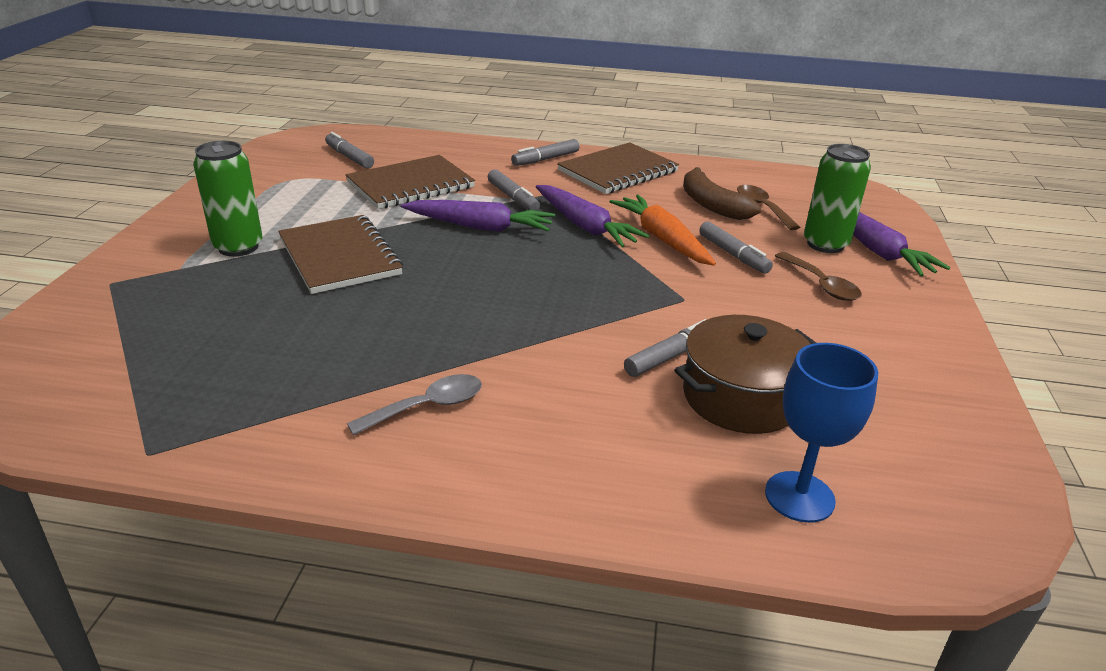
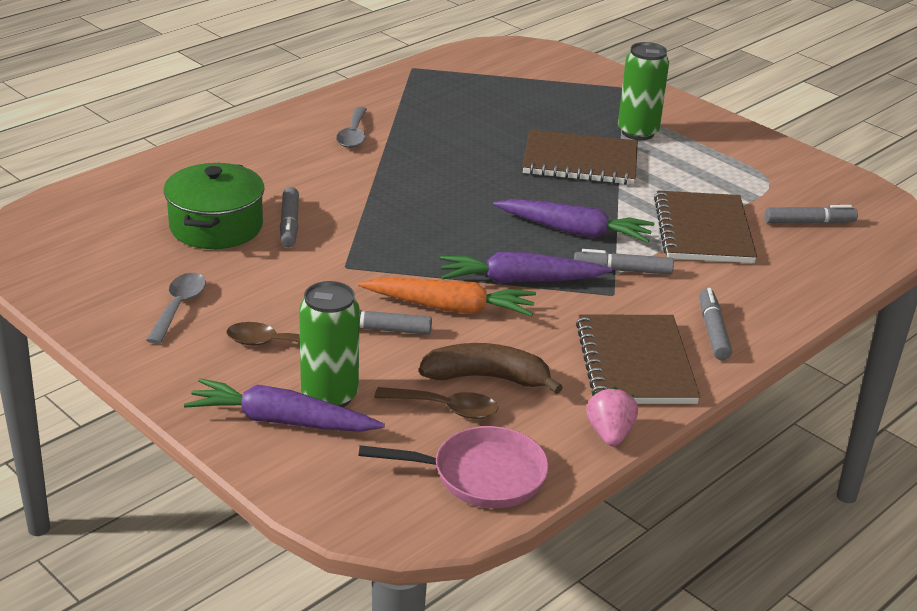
camera: 125 degrees right, 0 degrees up
(479, 227) = (574, 231): purple carrot -> purple carrot turned 120 degrees counterclockwise
(695, 163) = (609, 434): none -> pink strawberry
(741, 397) = (216, 226): brown pot -> green pot
(791, 183) = (481, 475): none -> pink pan
(799, 497) = (127, 199): blue goblet -> none
(870, 348) = (179, 307): none -> grey spoon

